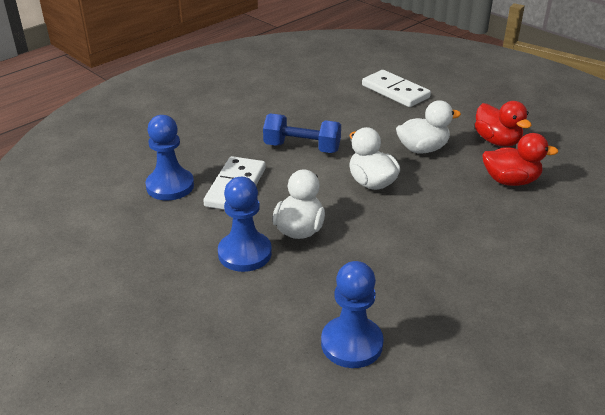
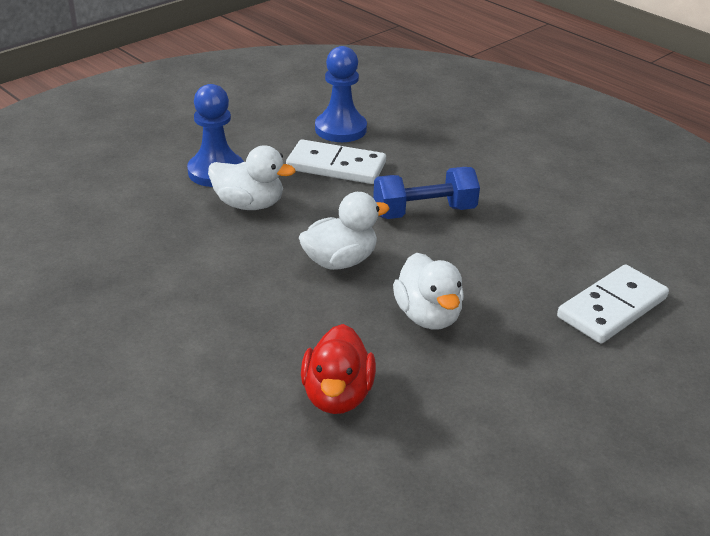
camera: 90 degrees right, 0 degrees up
(302, 148) = (424, 212): blue dumbbell -> blue dumbbell turned 60 degrees clockwise
(351, 344) = (63, 227): blue pawn -> none
(497, 141) = (459, 403): red duck -> none

